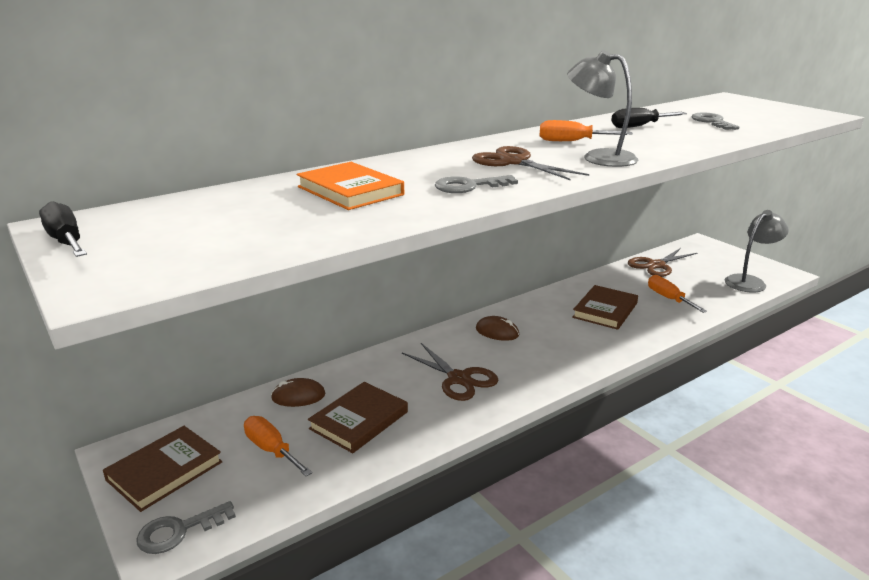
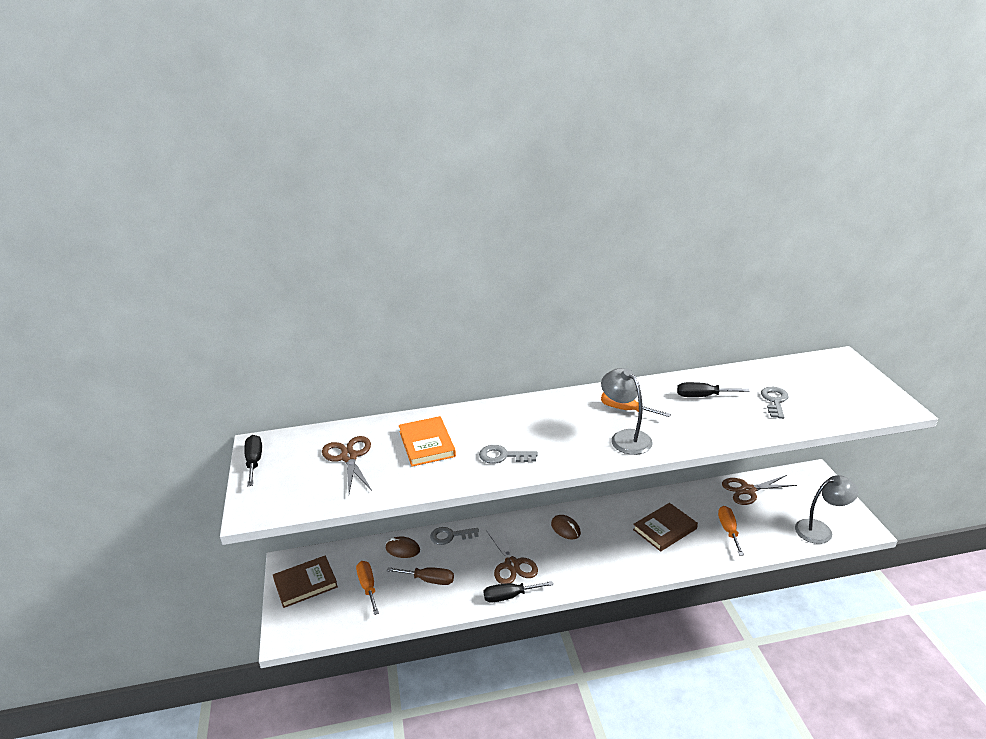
camera: 25 degrees right, 5 degrees up
(179, 531) = (297, 627): grey key -> grey key (450, 536)
(359, 420) = (429, 580): brown book -> brown screwdriver
(480, 411) = (509, 596): none -> black screwdriver
(513, 162) = (558, 430): brown scissors -> brown scissors (349, 457)

